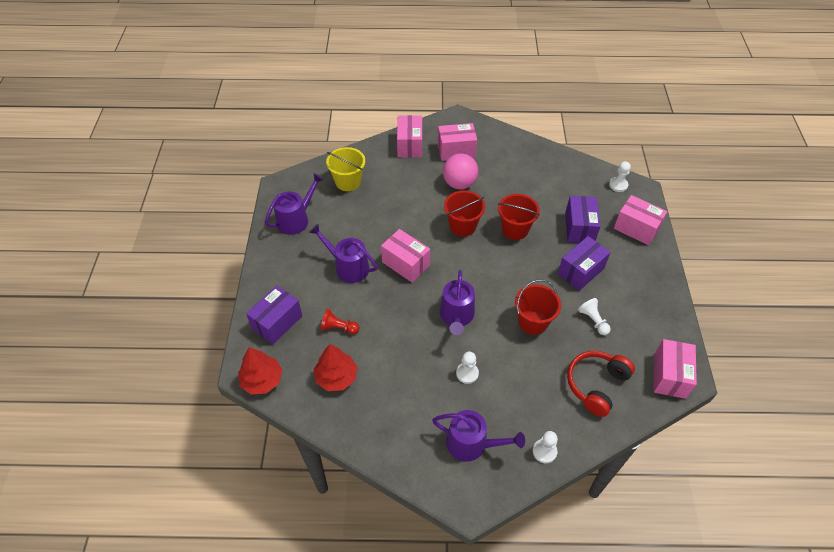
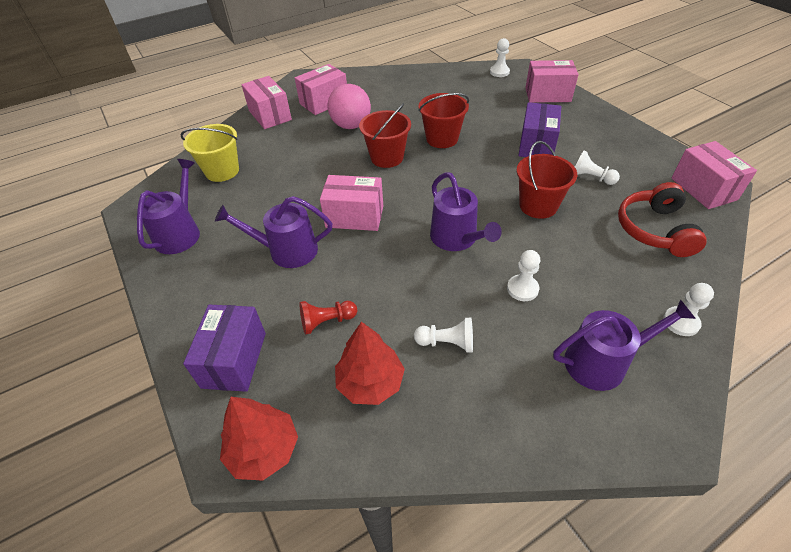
camera: 30 degrees left, 5 degrees down
(394, 379) = (447, 343): none -> white pawn
(579, 228) = (500, 114): purple box -> none

